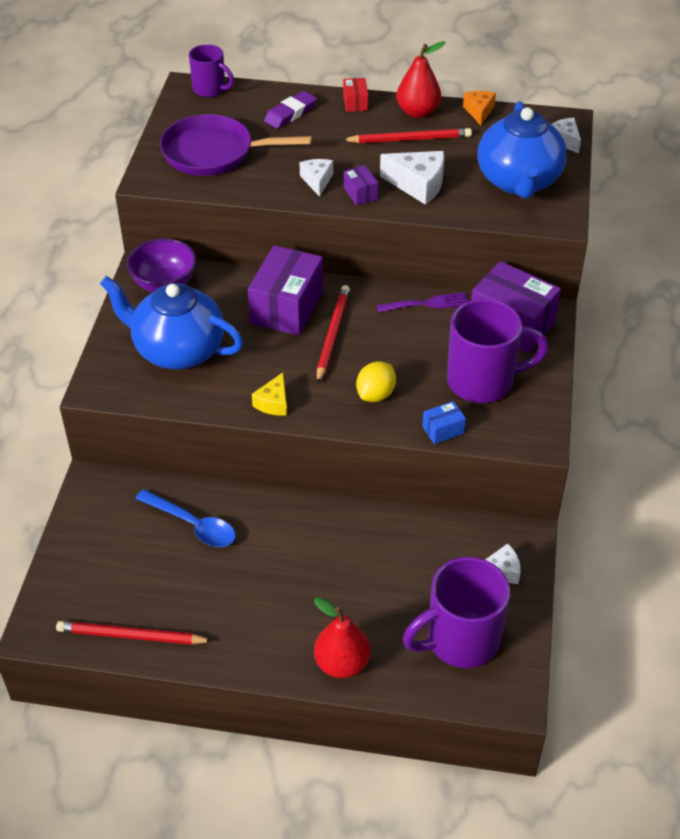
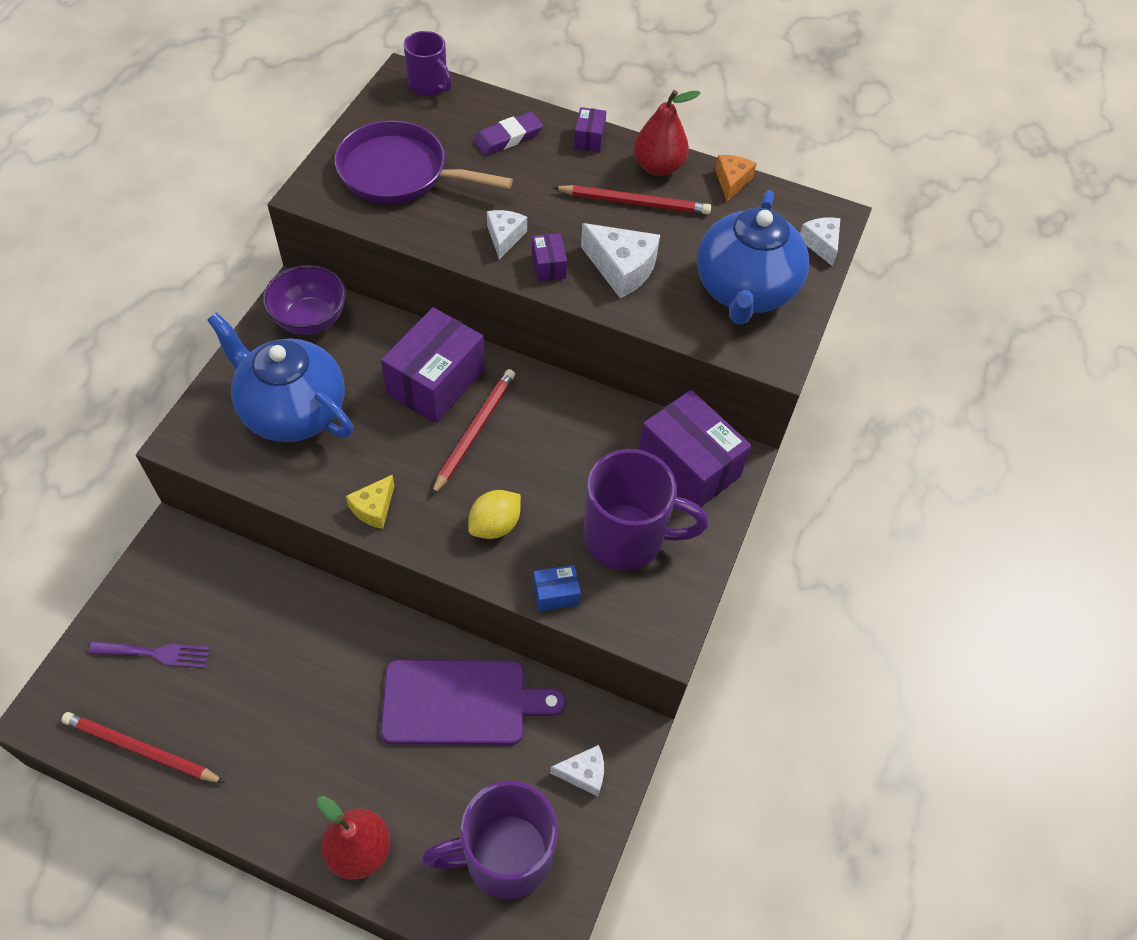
camera: 10 degrees right, 10 degrees up
(193, 525) = (260, 621): blue spoon -> none
(355, 103) = (589, 139): red box -> purple box
(383, 545) = (461, 702): none -> purple cutting board
(427, 304) = (599, 414): purple fork -> purple fork (156, 653)

